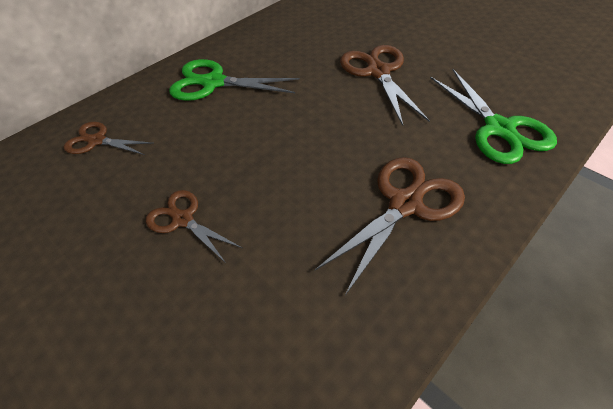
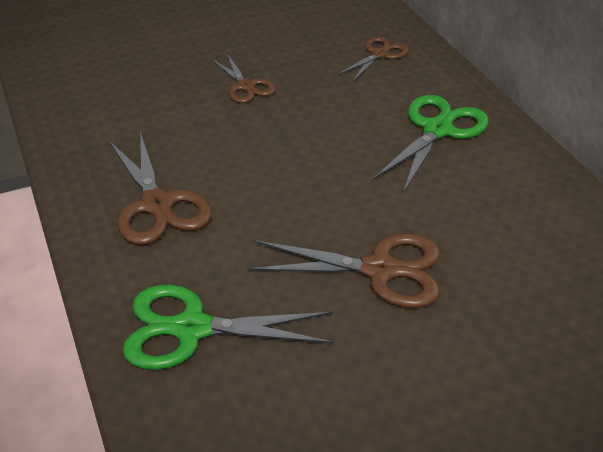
camera: 110 degrees right, 10 degrees down
(183, 219) = (246, 86): brown scissors -> brown scissors turned 90 degrees clockwise

